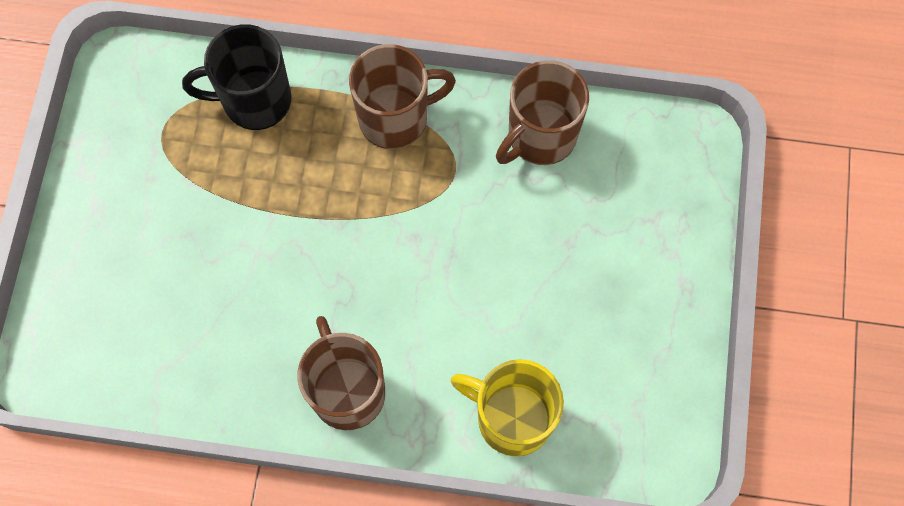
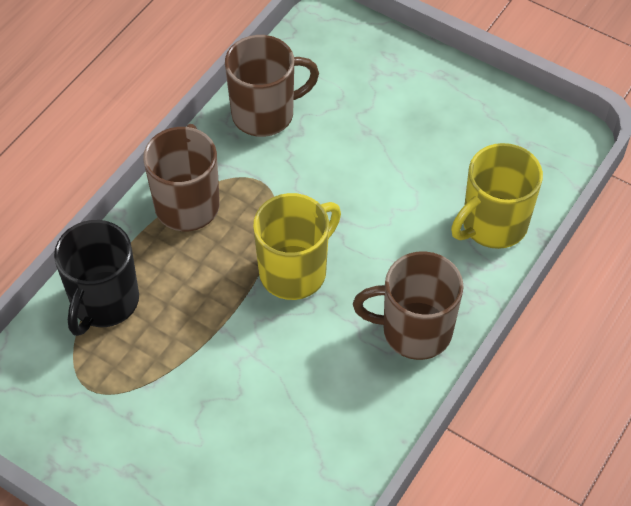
camera: 65 degrees left, 15 degrees down
(364, 250) = (294, 271): none -> yellow mug
(540, 136) = (265, 114): brown mug -> brown mug turned 90 degrees counterclockwise

